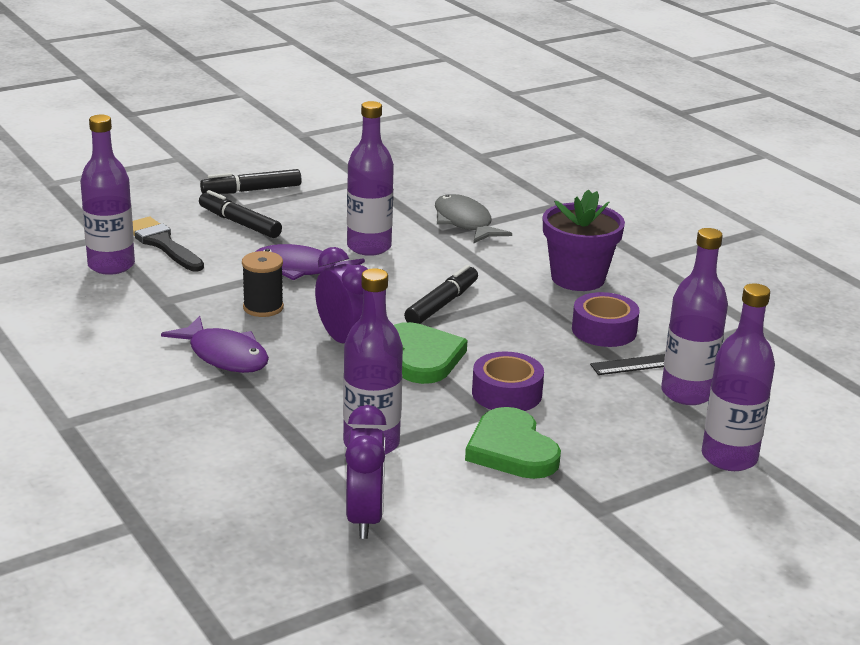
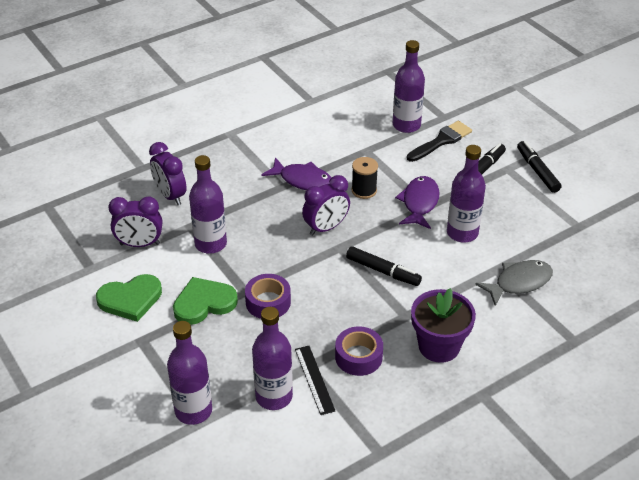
camera: 90 degrees right, 15 degrees up
(224, 356) = (303, 180): purple fish -> purple fish turned 105 degrees counterclockwise
(233, 487) = (170, 195): none -> purple clock
(422, 357) = (310, 263): green heart -> green heart (130, 299)

